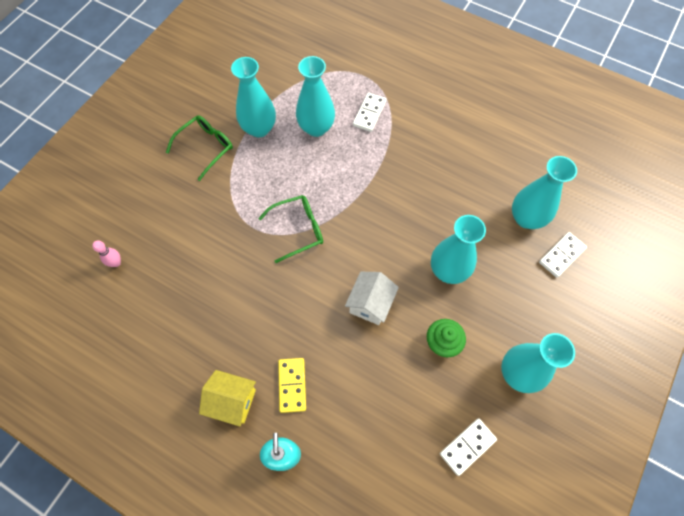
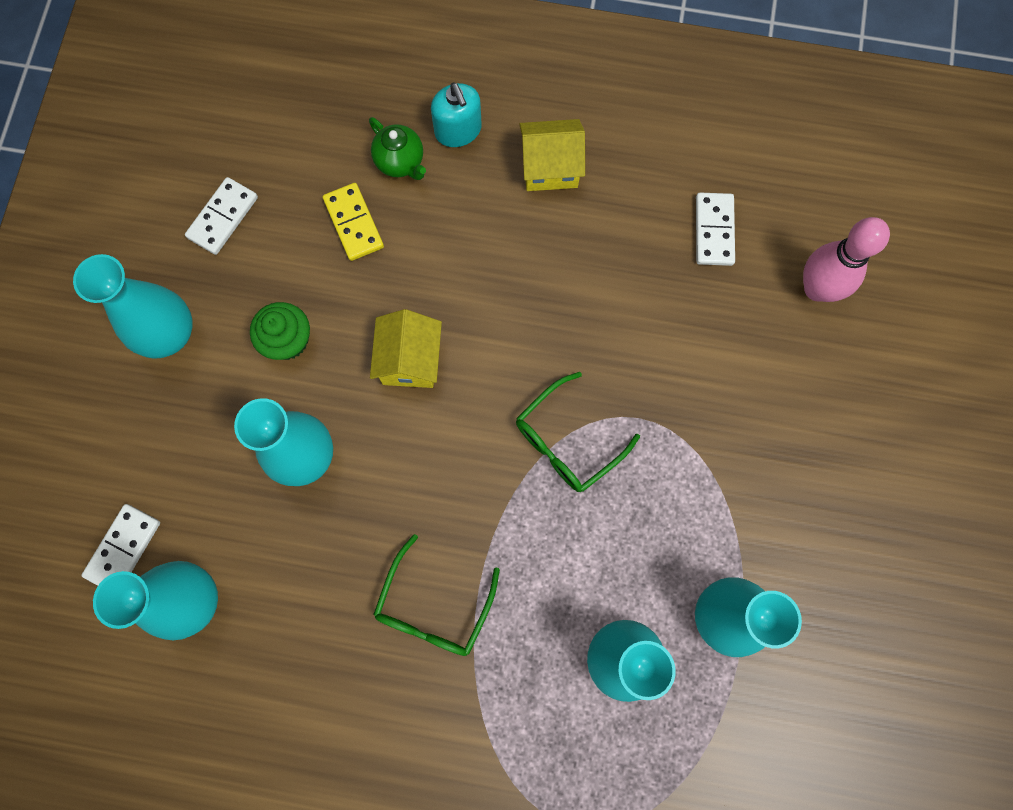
camera: 160 degrees right, 10 degrees up
(116, 263) = (817, 289): pink bowling pin -> pink bowling pin, size x1.92
(206, 147) = (796, 539): green glasses -> green glasses (434, 607)
(292, 385) = (479, 212): yellow domino -> yellow domino (353, 223)
(331, 444) = (400, 162): none -> green teapot
(369, 113) = (533, 730): white domino -> white domino (714, 231)
(370, 304) = (410, 360): white house -> yellow house

